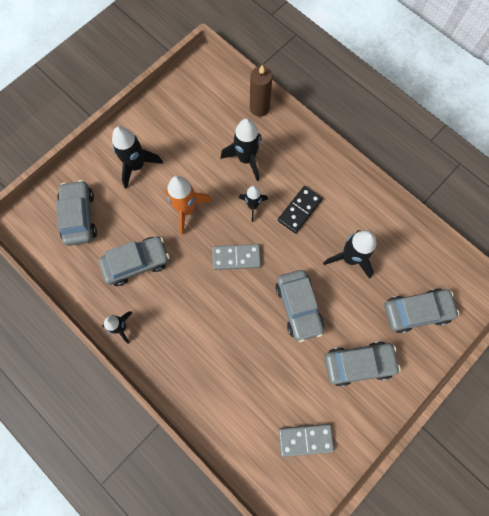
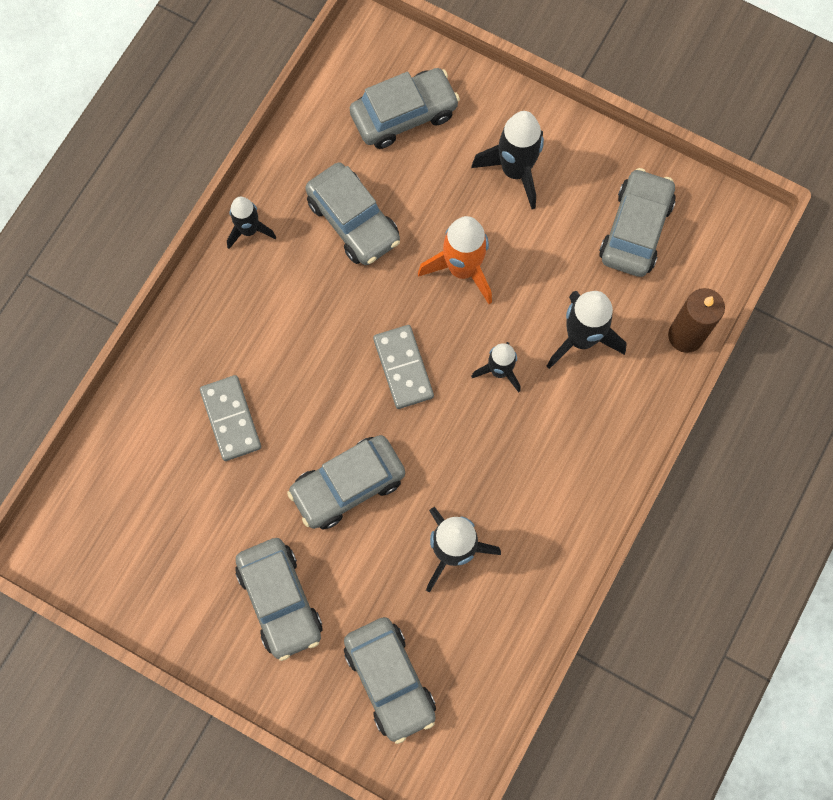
camera: 75 degrees right, 0 degrees up
(192, 115) = (635, 229): none -> grey car
(299, 210) = (514, 448): black domino -> none
(305, 439) = (147, 542): grey domino -> grey domino (231, 419)

